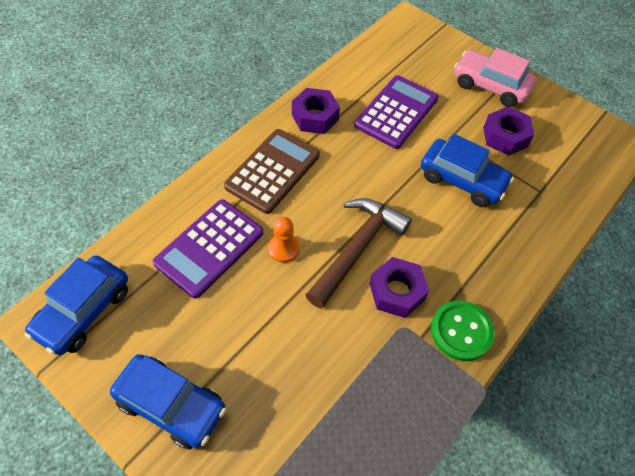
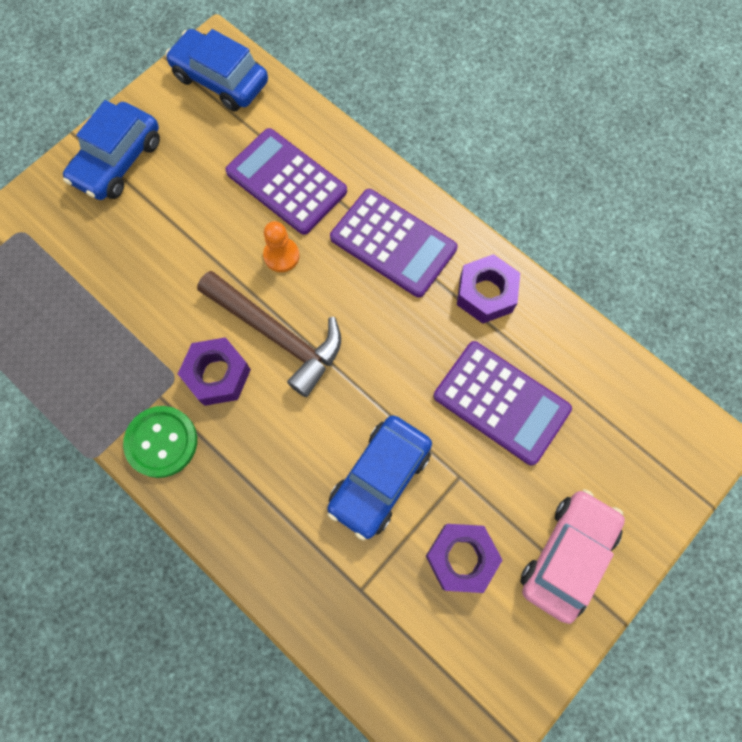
camera: 95 degrees right, 15 degrees up
(272, 171) = (393, 243): brown calculator -> purple calculator

